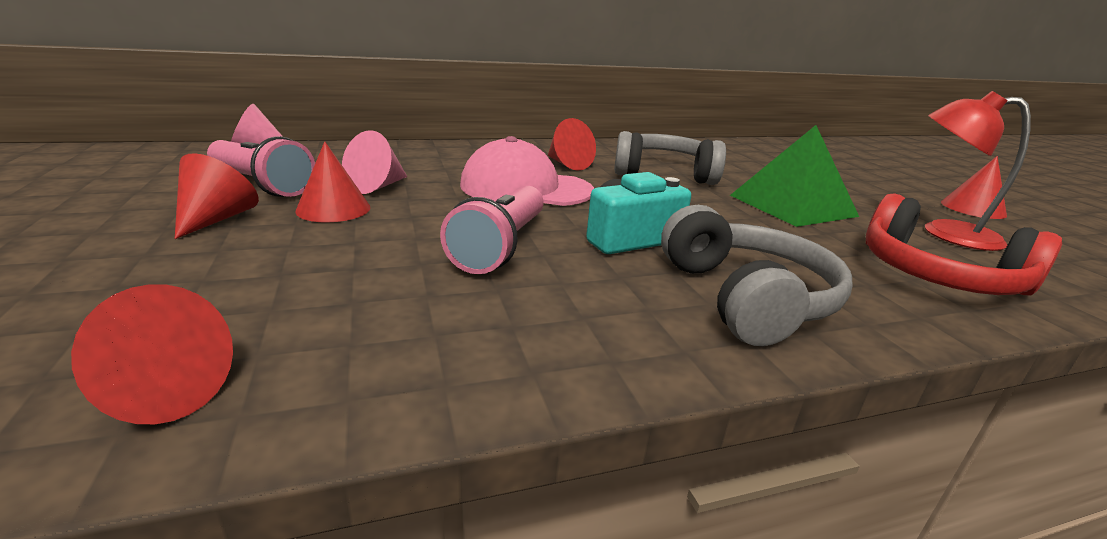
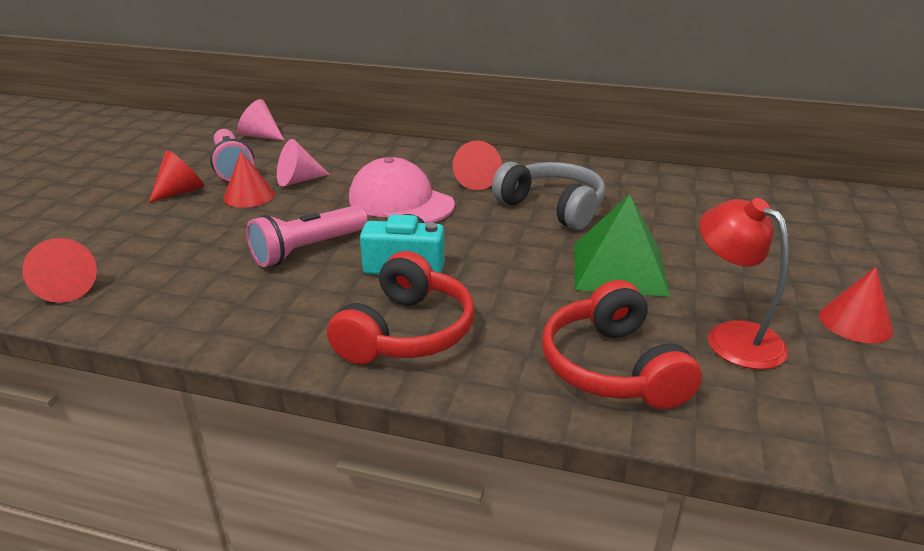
camera: 35 degrees right, 5 degrees up
(745, 298) = (406, 332): grey headphones -> red headphones

